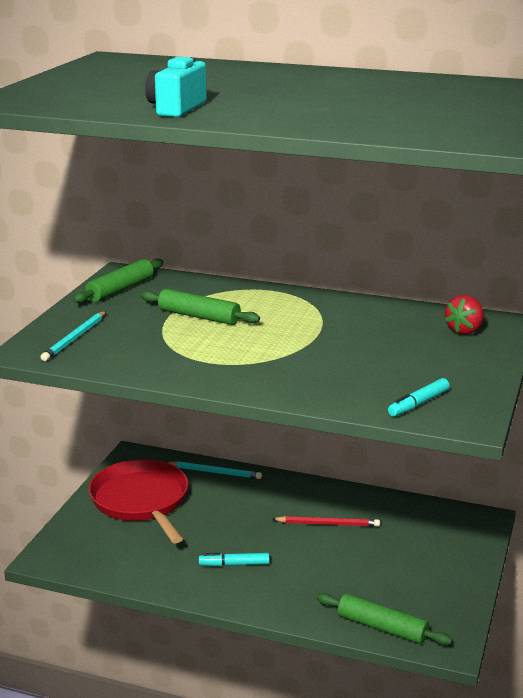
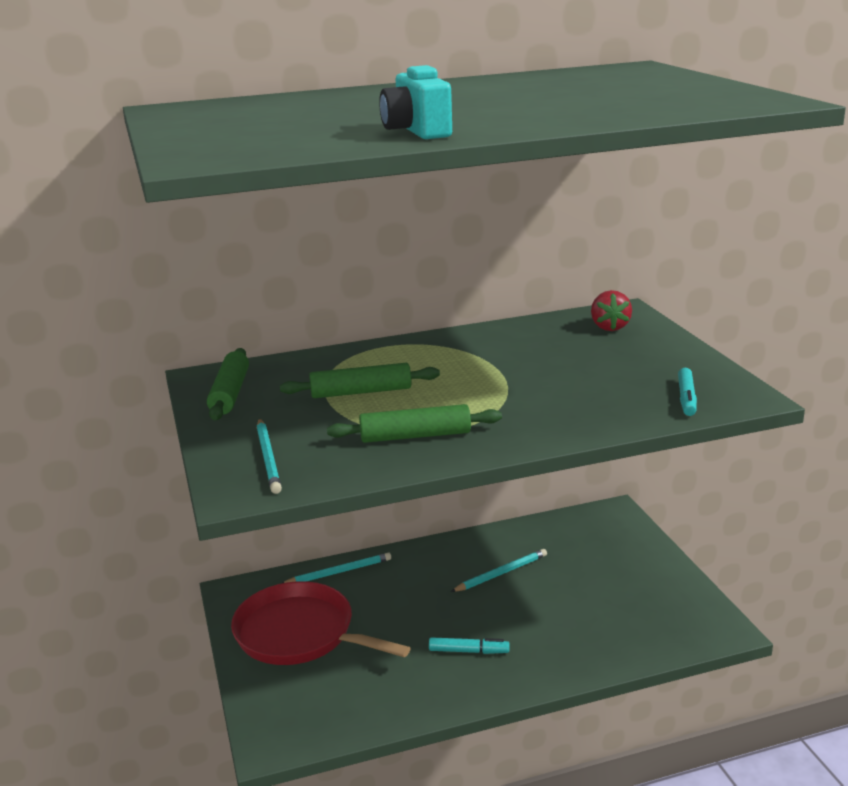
camera: 35 degrees left, 0 degrees up
(234, 564) = (468, 651): turquoise marker -> turquoise marker turned 135 degrees counterclockwise
(328, 524) = (501, 573): red pencil -> turquoise pencil
(382, 627) = (658, 642): green rolling pin -> green rolling pin (415, 436)

